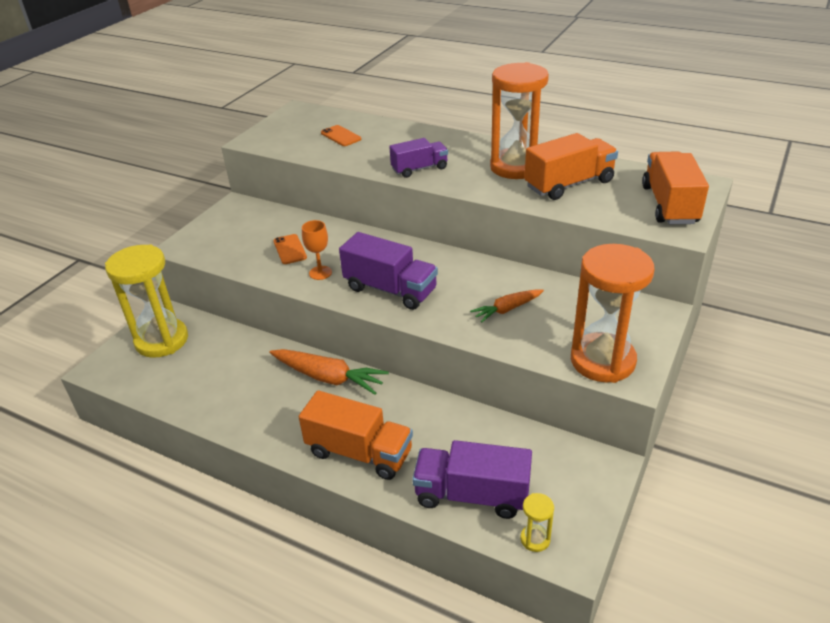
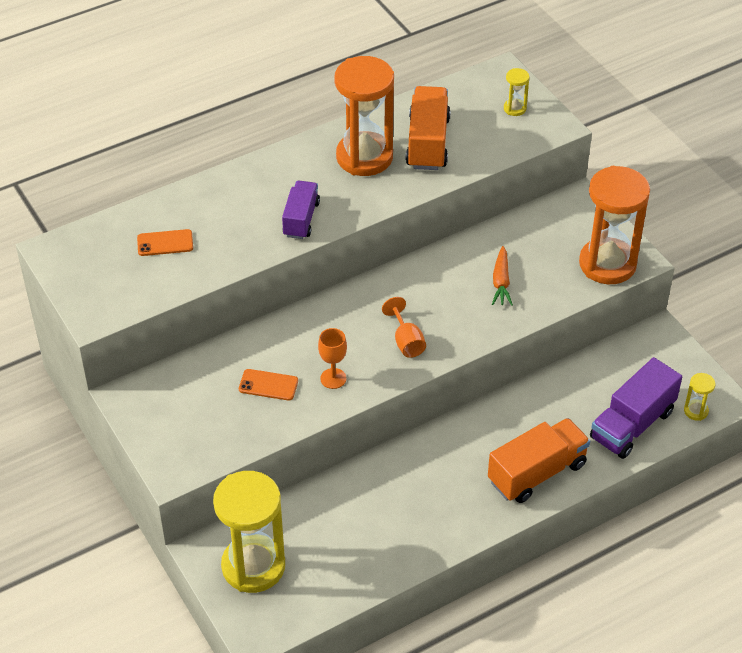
camera: 60 degrees left, 10 degrees up
(329, 378) = (426, 454): orange carrot -> none
(390, 289) = (406, 341): purple truck -> orange goblet
(669, 205) = (514, 108): orange truck -> yellow hourglass

